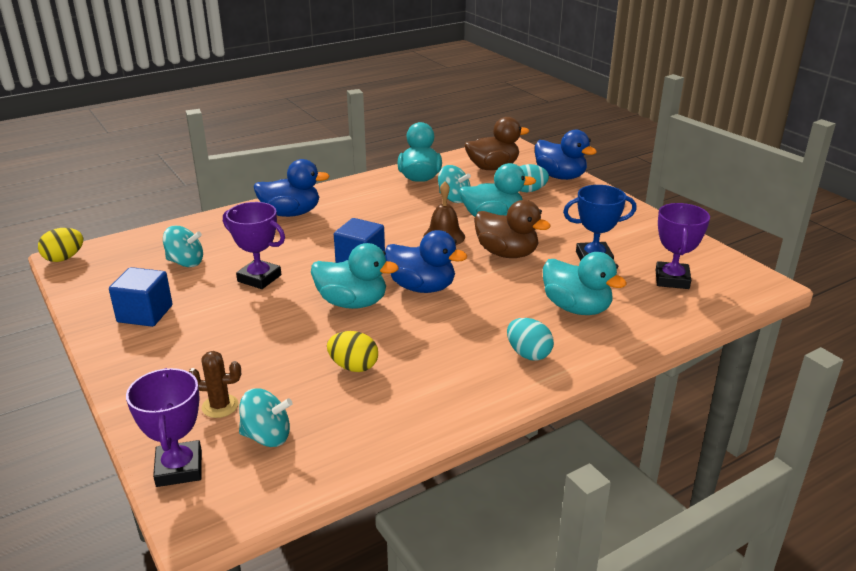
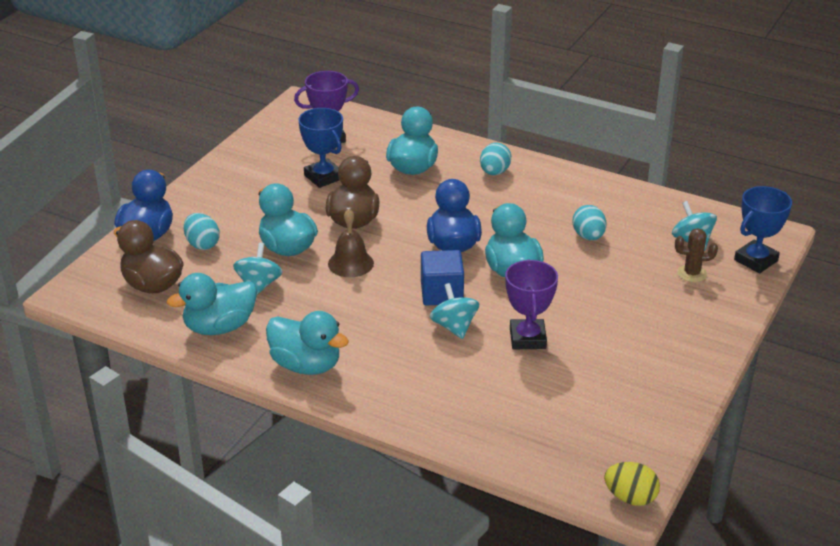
camera: 120 degrees left, 5 degrees up
(145, 314) = (646, 374): blue cube -> none
(179, 468) = (756, 260): purple trophy -> blue trophy
(185, 262) = (549, 401): turquoise spinning top -> turquoise spinning top (454, 327)
(220, 406) = (692, 273): brown cactus -> brown cactus turned 60 degrees counterclockwise
(291, 213) = (386, 382): blue duck -> none
(344, 194) = (306, 365): none -> turquoise duck
(353, 367) = (588, 236): yellow egg -> turquoise egg

